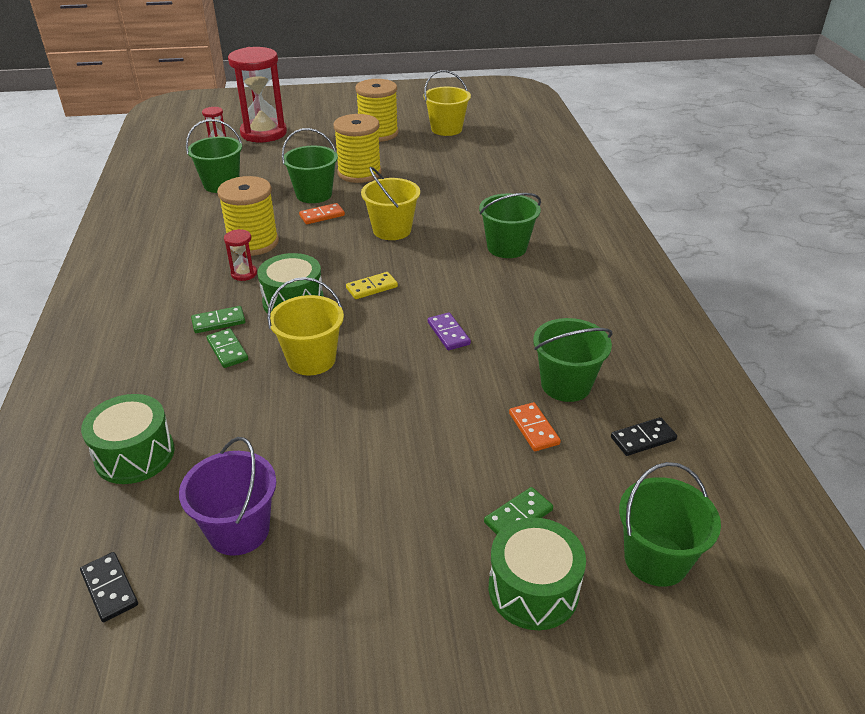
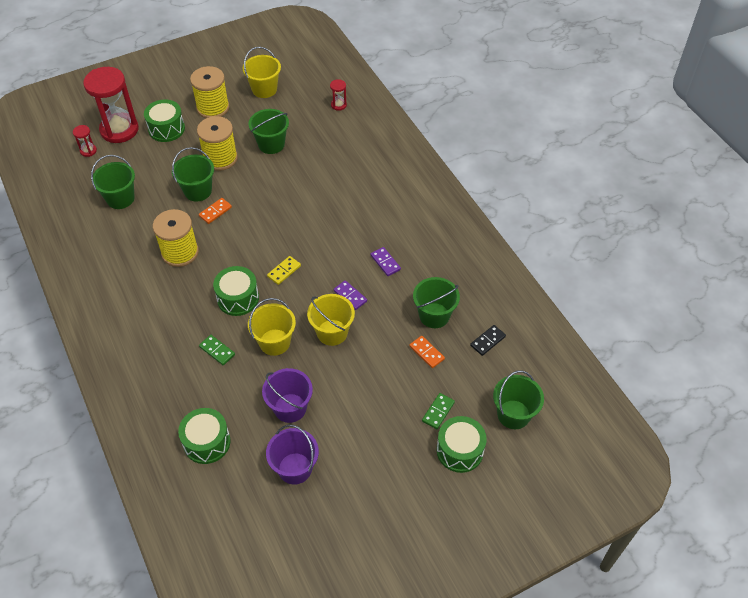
camera: 20 degrees left, 15 degrees up
(110, 588) = (246, 522): black domino -> none
(218, 321) = (197, 330): green domino -> none
(244, 274) = (190, 283): red hourglass -> red hourglass (338, 105)
(283, 444) = (290, 408): none -> purple bucket
(315, 140) = (166, 129): none -> green drum
(392, 230) = (272, 213): yellow bucket -> yellow bucket (332, 332)
(507, 247) = (358, 209): green bucket -> green bucket (271, 144)
(518, 308) = (385, 262): none -> purple domino

